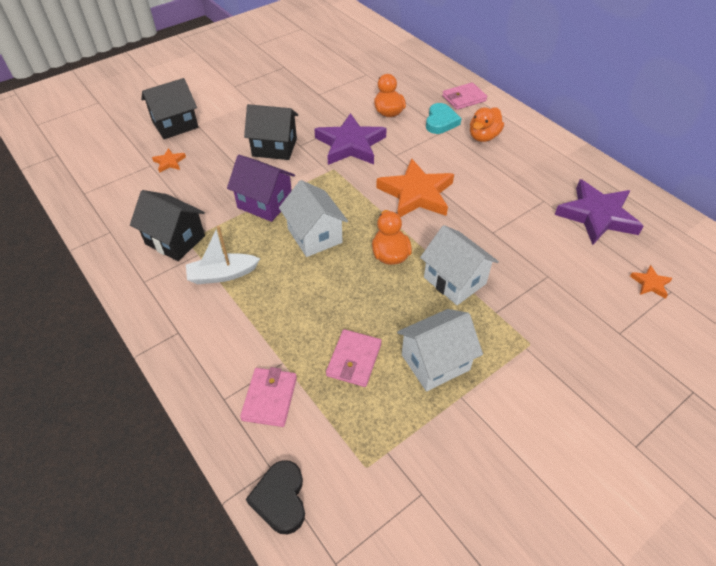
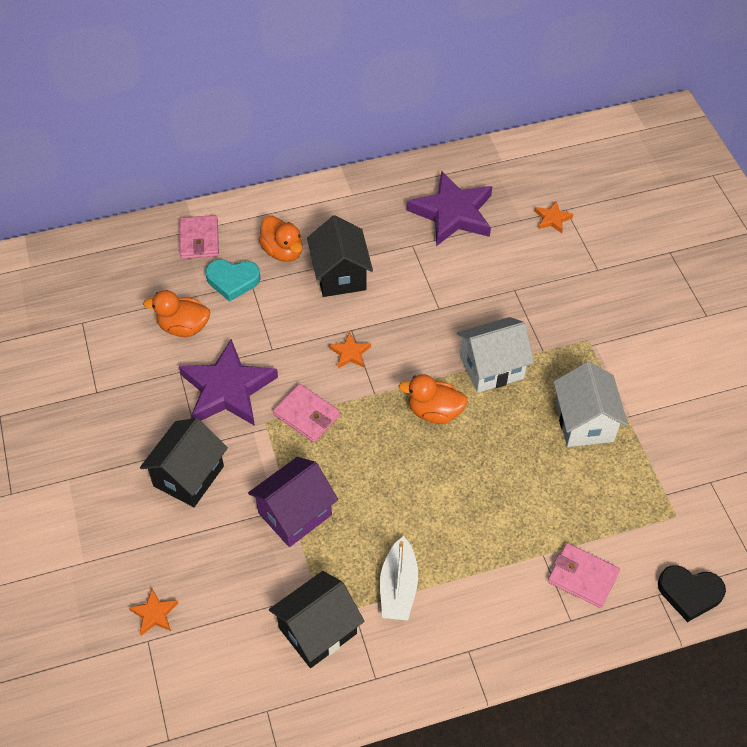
camera: 70 degrees left, 5 degrees up
(175, 125) = (67, 592): black house -> black house (340, 275)
(315, 236) = (375, 475): white house -> none
(354, 360) = (560, 489): pink wallet -> pink wallet (306, 415)
(416, 194) = (350, 353): orange star -> orange star, size x0.44
(440, 122) = (233, 281): turquoise heart -> turquoise heart turned 150 degrees clockwise

